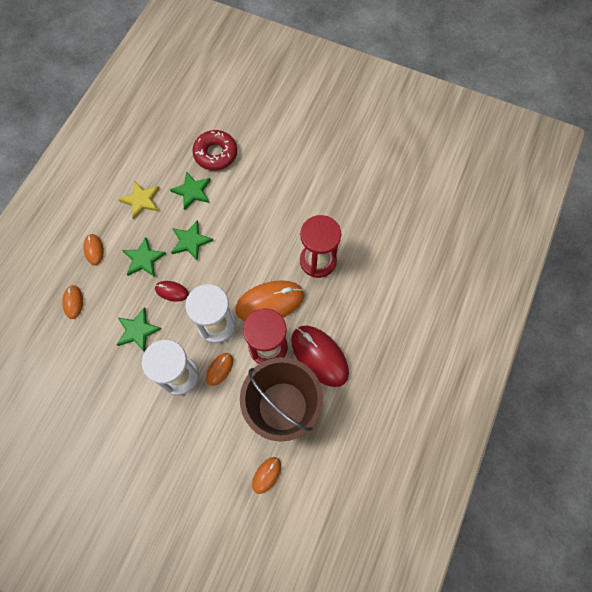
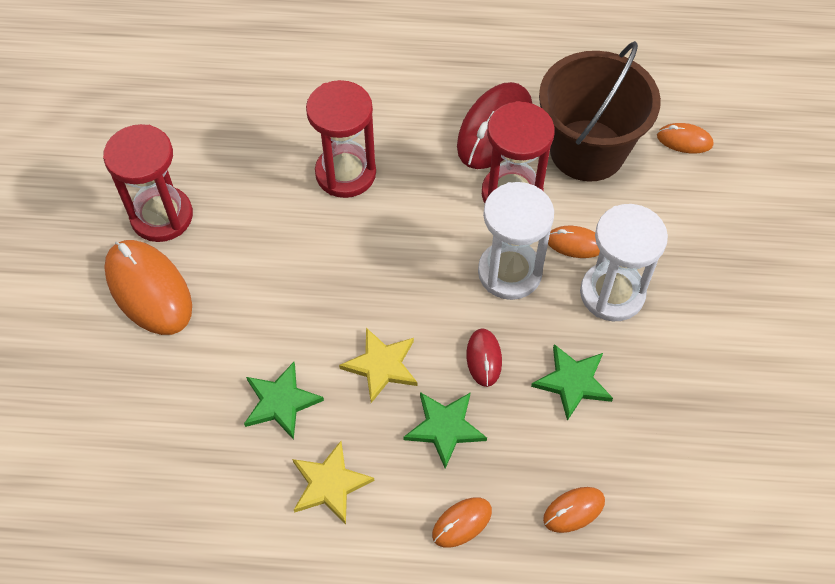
camera: 110 degrees left, 10 degrees down
(190, 241) = (381, 365): green star -> yellow star
(215, 154) = (187, 393): red donut -> none
(270, 302) = (441, 214): orange mouse -> orange mouse (149, 289)
(323, 164) = (162, 216): none -> red hourglass

